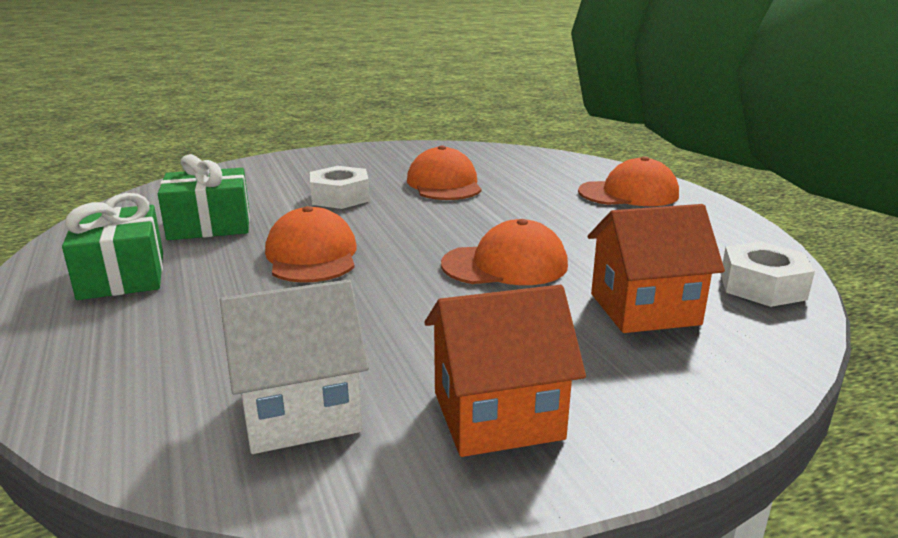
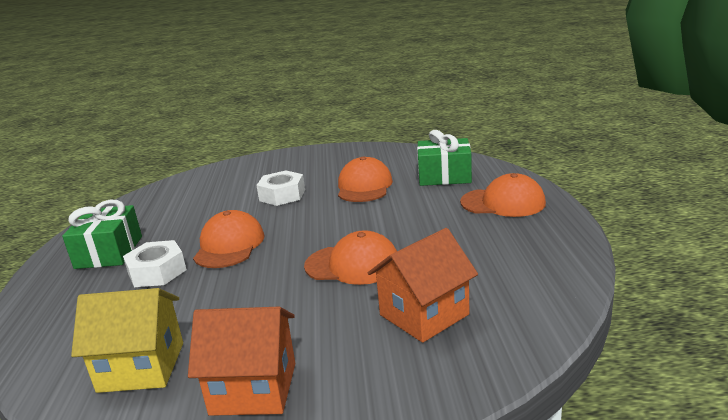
camera: 20 degrees right, 0 degrees up
(209, 225) = (183, 215): green gift -> green gift (444, 176)
(301, 411) = (142, 367): white house -> yellow house
(644, 309) = (424, 314): orange house -> orange house turned 45 degrees counterclockwise
(762, 286) = (537, 303): white nut -> white nut (157, 272)

